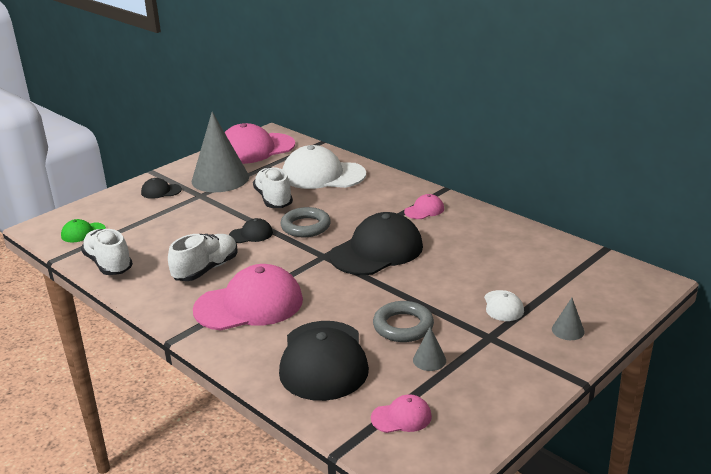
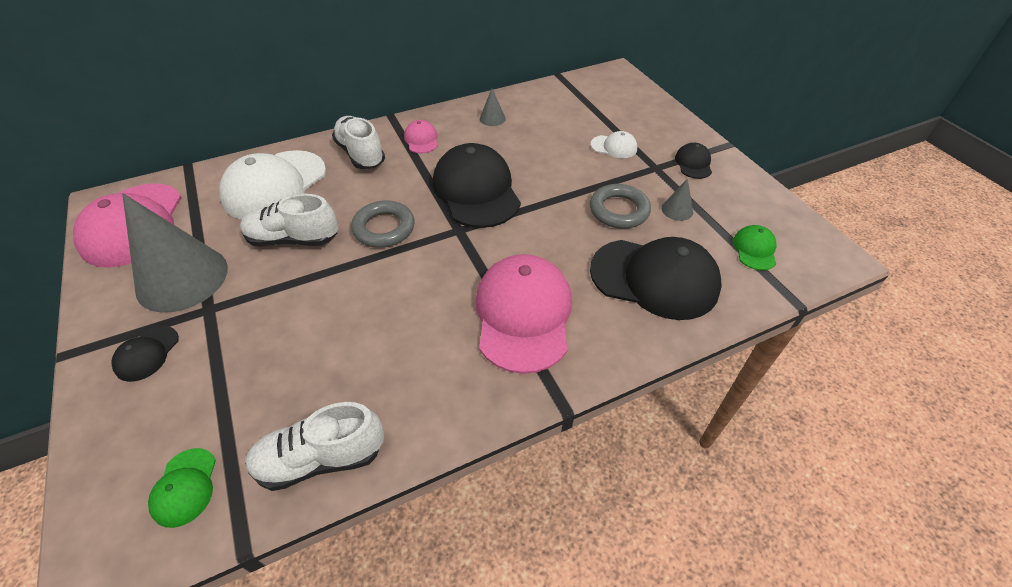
camera: 70 degrees left, 20 degrees up
(206, 269) = (417, 340): white shoe -> white shoe (361, 154)
(251, 234) = (363, 279): black cap -> black cap (693, 163)
(401, 417) = (754, 249): pink cap -> green cap
(568, 330) = (662, 128): grey cone -> grey cone (492, 118)

